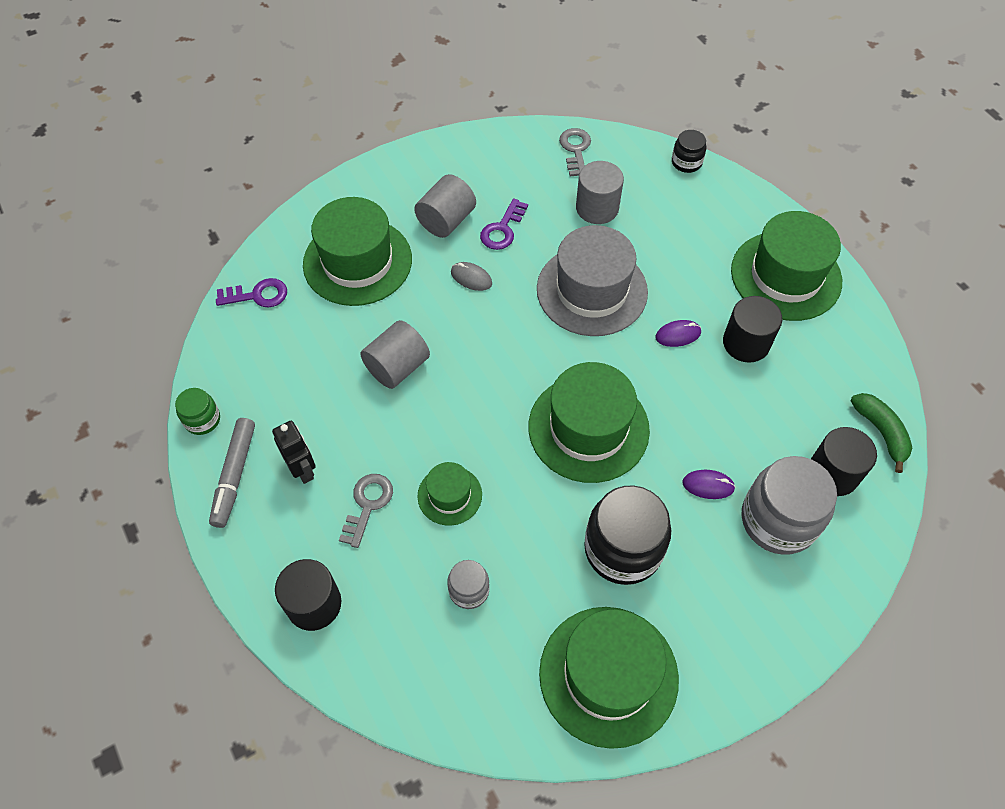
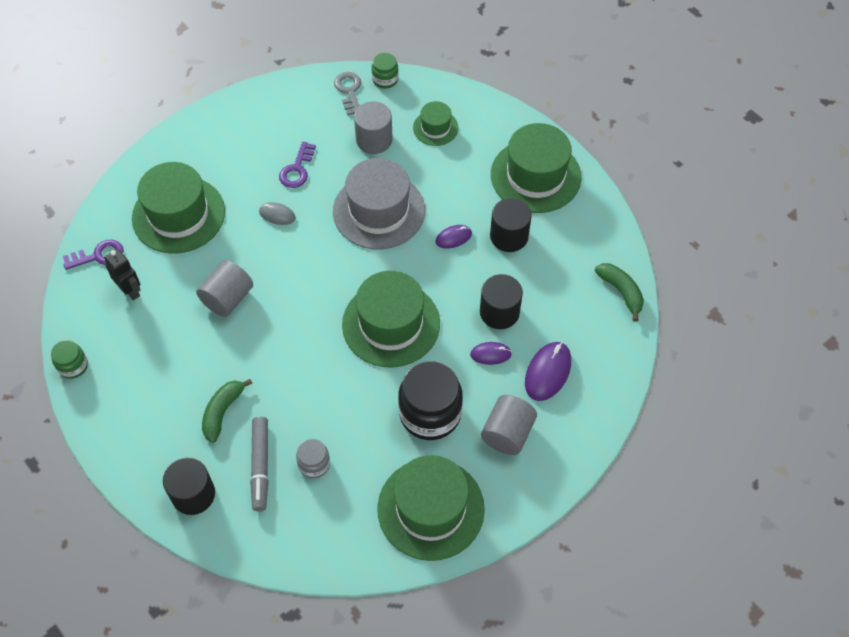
camera: 10 degrees left, 0 degrees up
(234, 475) = (109, 406): grey marker -> grey marker (260, 466)
(303, 469) = (165, 393): black robot -> black robot (130, 290)
(368, 504) = (222, 412): grey key -> green banana
(446, 220) = (248, 168): grey cylinder -> grey cylinder (507, 433)
(449, 495) = (287, 394): green hat -> green hat (435, 128)
(619, 142) = (385, 79): none -> green jar
(686, 162) = (444, 89): black jar -> none
(778, 520) = (547, 372): grey jar -> purple mouse
(833, 473) = (586, 330): black cylinder -> black cylinder (499, 312)

